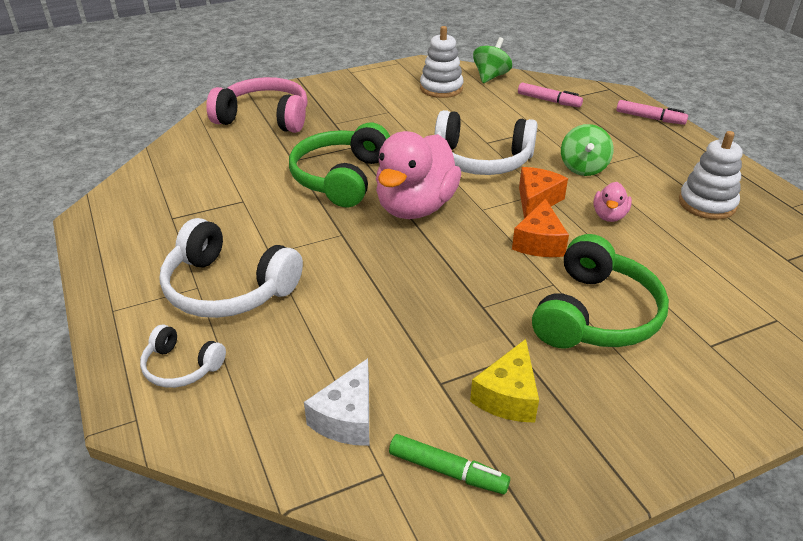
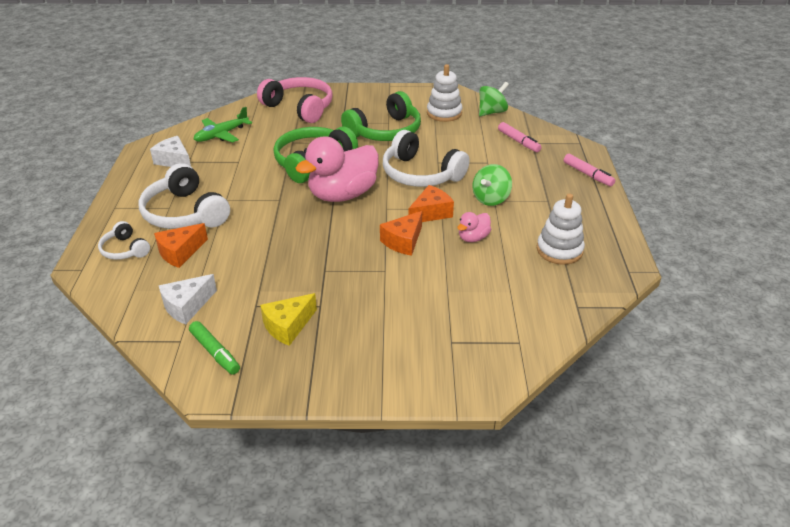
camera: 25 degrees right, 0 degrees up
(150, 222) = (174, 161): none -> white cheese
(189, 173) = (221, 135): none -> green plane
(269, 344) = (180, 252): none -> orange cheese
(595, 314) = (392, 298): green headphones -> green headphones (385, 131)

